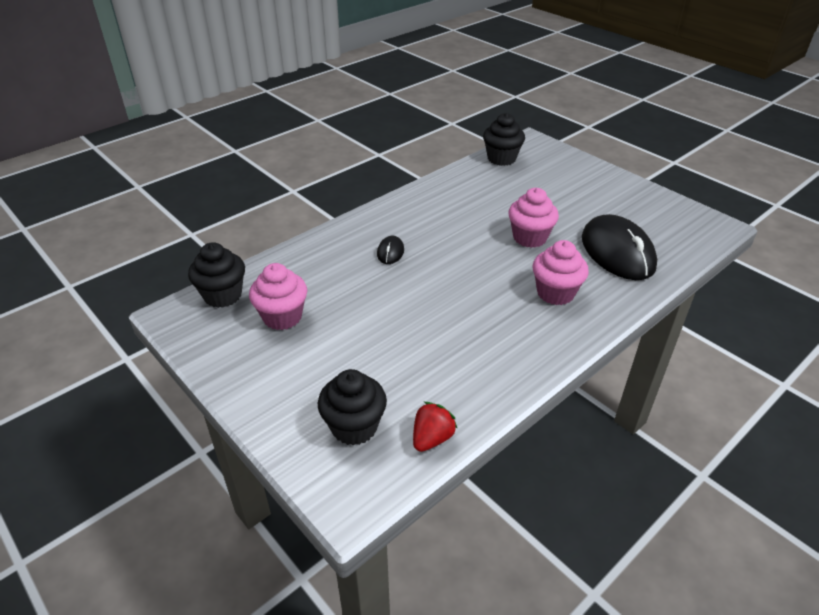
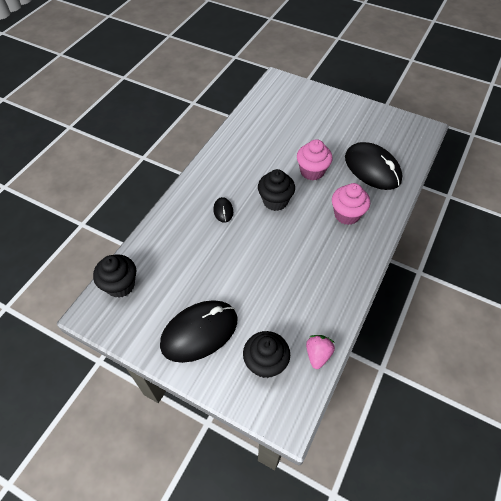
camera: 20 degrees left, 15 degrees up
(282, 317) = (174, 290): pink cupcake -> none
(288, 368) = (199, 332): none -> black mouse
(432, 438) = (318, 354): red strawberry -> pink strawberry
(501, 158) = (263, 102): black cupcake -> black cupcake (275, 201)

